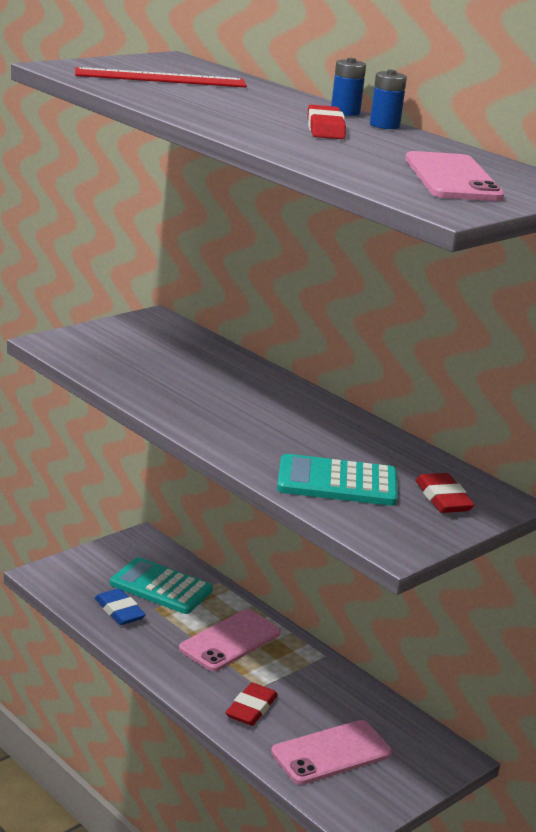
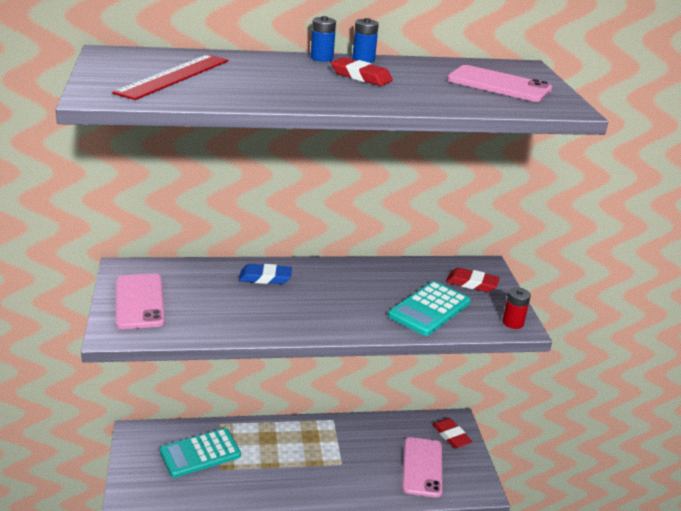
camera: 55 degrees left, 5 degrees up
(119, 611) = (208, 488): blue eraser -> blue eraser (265, 278)
(230, 641) = (286, 452): pink phone -> pink phone (139, 301)
(251, 708) = (359, 479): red eraser -> red eraser (451, 436)
(396, 542) = (513, 323): none -> red battery

